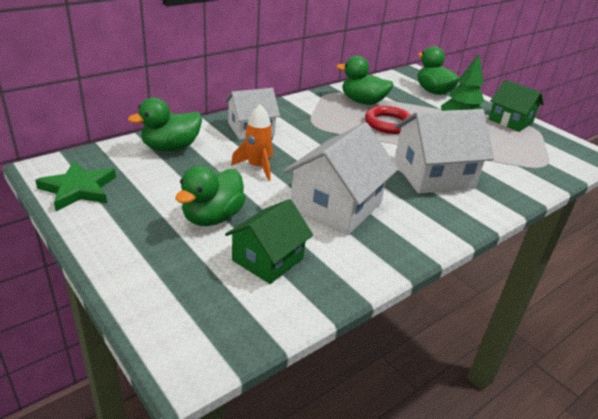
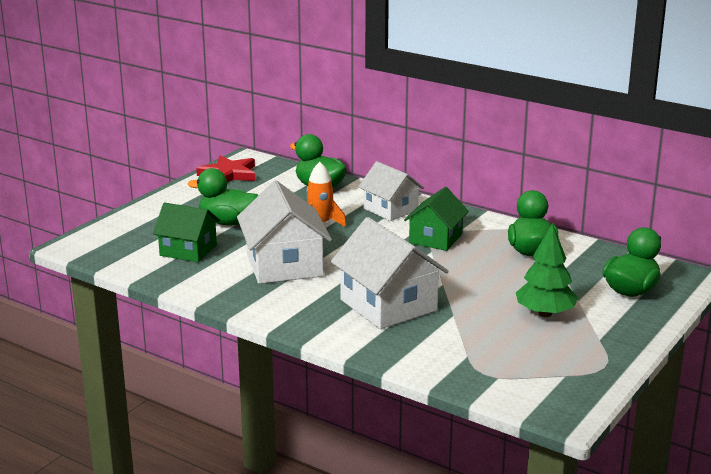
camera: 75 degrees right, 10 degrees down
(78, 189) = (229, 174): green star -> red star
(336, 206) = (284, 265): white house -> white house turned 60 degrees clockwise
(388, 124) = (488, 271): red ring -> none
(510, 121) = (602, 349): green house -> green house (435, 239)

